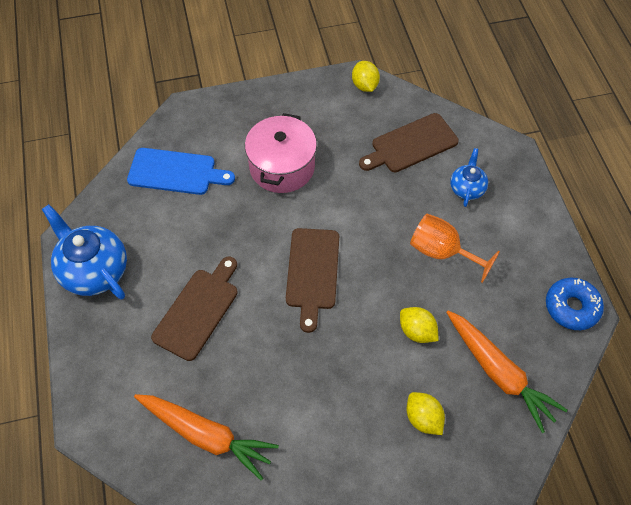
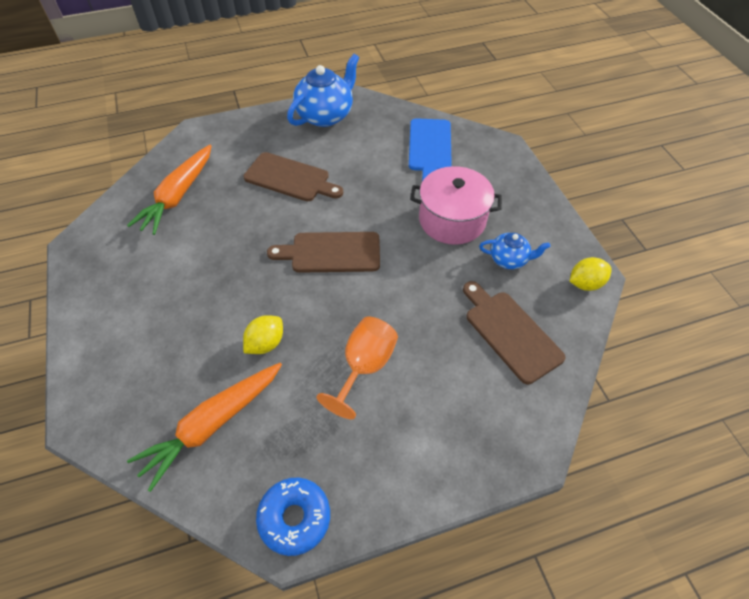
camera: 85 degrees right, 5 degrees down
(423, 418) = (170, 350): yellow lemon -> none
(467, 188) = (458, 394): blue teapot -> blue teapot (509, 259)

